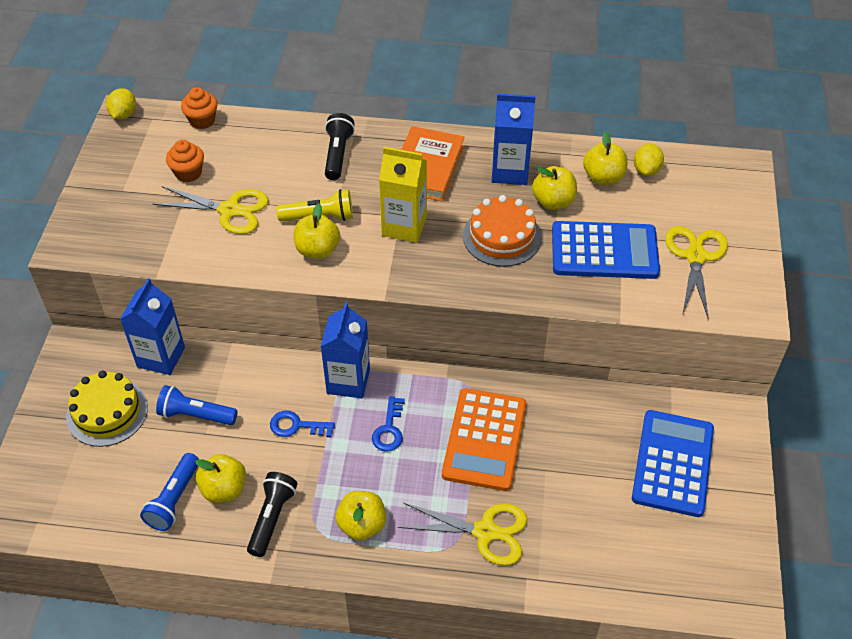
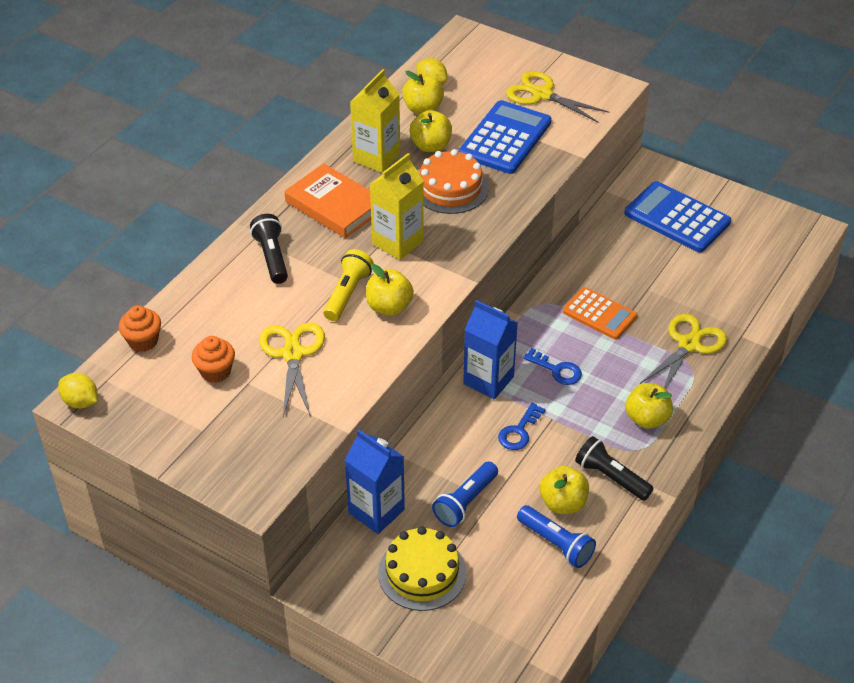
camera: 65 degrees left, 5 degrees down
(230, 210) = (293, 354): yellow scissors -> yellow scissors turned 45 degrees counterclockwise
(337, 154) = (271, 257): black flashlight -> black flashlight turned 45 degrees clockwise
(484, 439) = (599, 314): orange calculator -> orange calculator, size x0.66
(510, 171) = (376, 157): blue carton -> yellow carton

